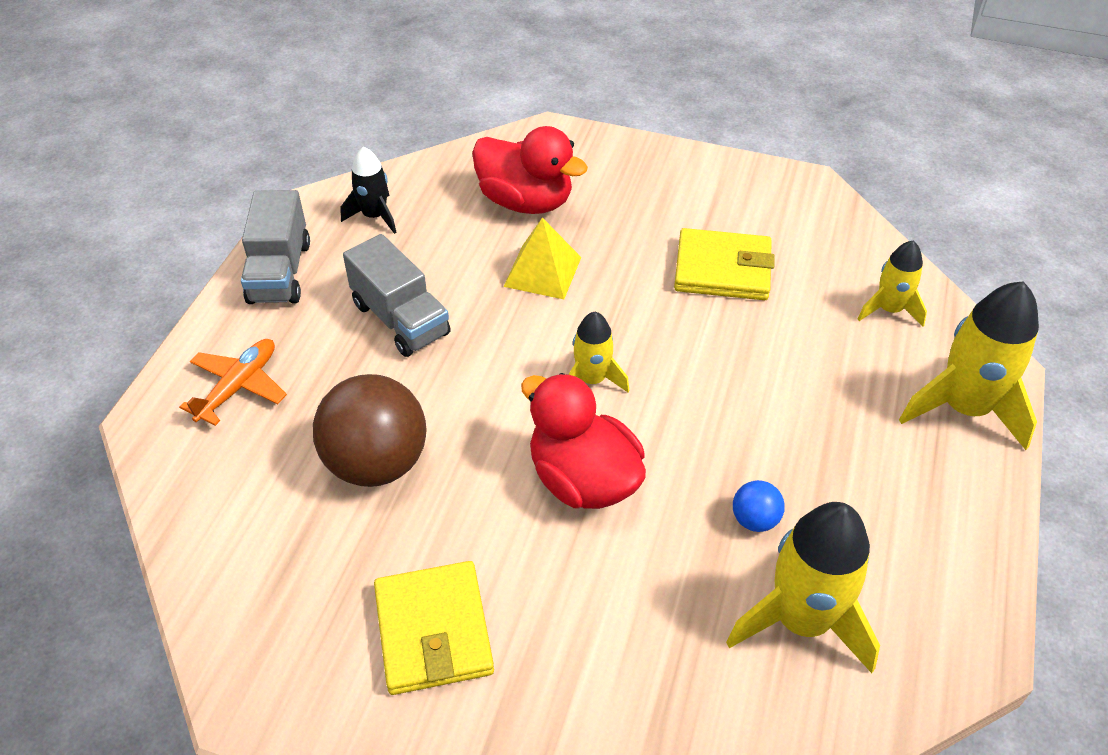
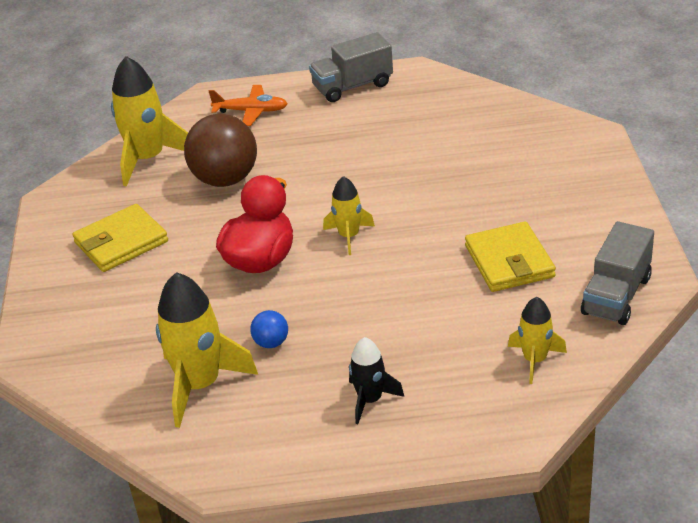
camera: 70 degrees right, 10 degrees down
(374, 216) = (433, 98): black rocket -> black rocket (370, 400)
(400, 319) = (346, 144): grey truck -> grey truck (616, 295)
(526, 201) = (504, 150): red duck -> none
(542, 271) = (437, 182): yellow pyramid -> none
(964, 408) = (450, 426): yellow rocket -> yellow rocket (148, 159)

